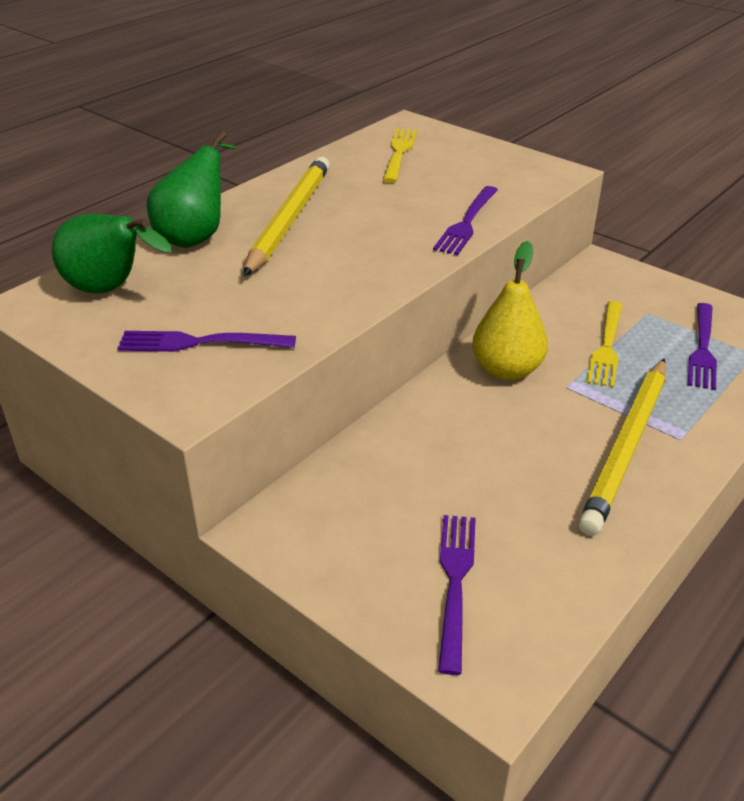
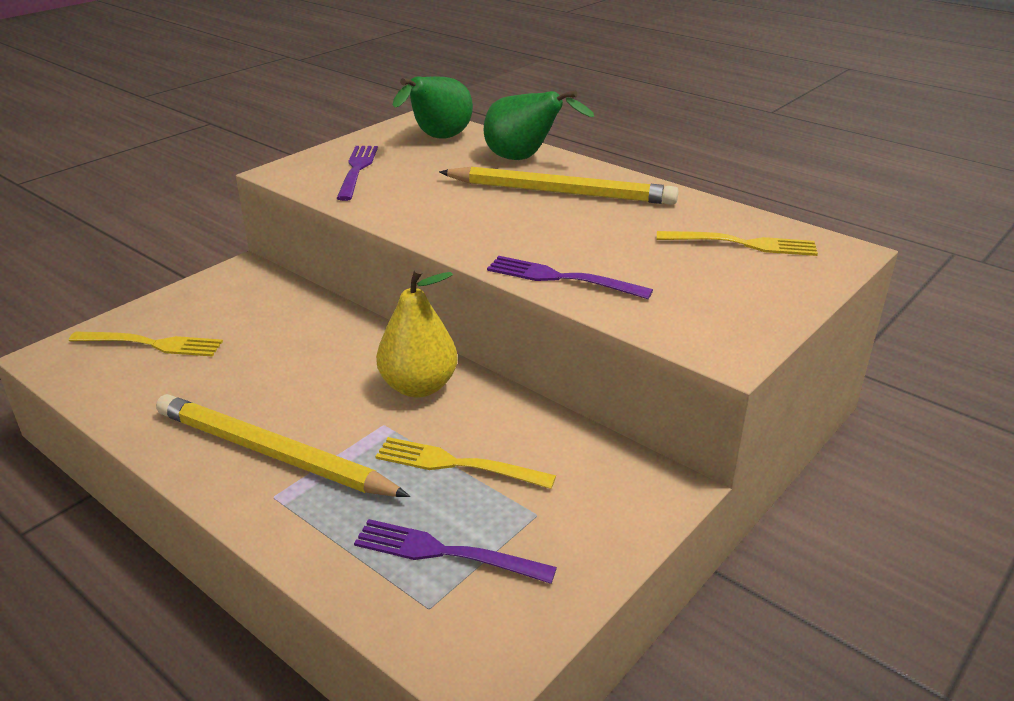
camera: 90 degrees right, 5 degrees down
(455, 582) = (152, 344): purple fork -> yellow fork

